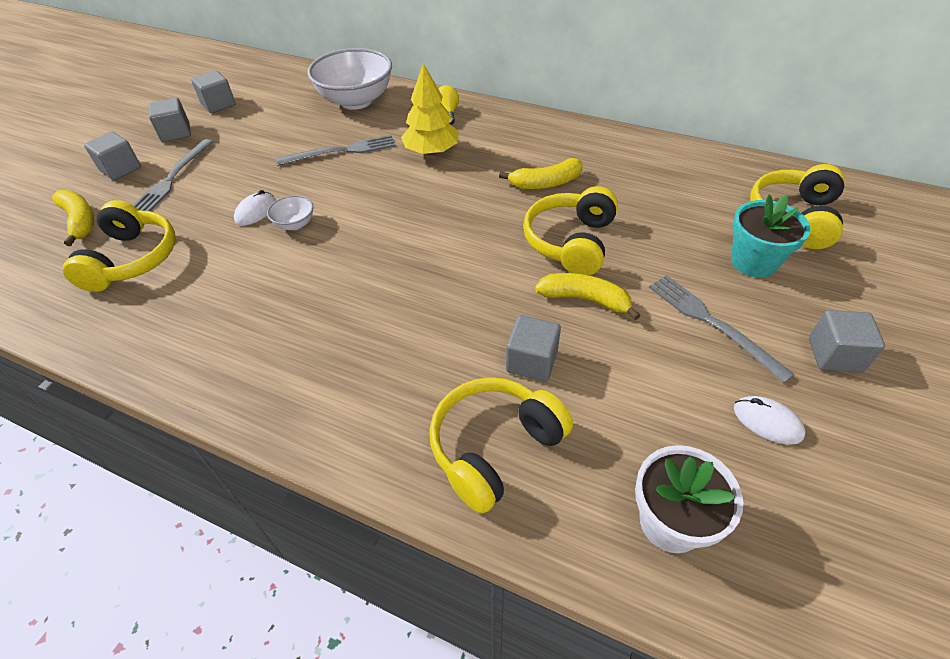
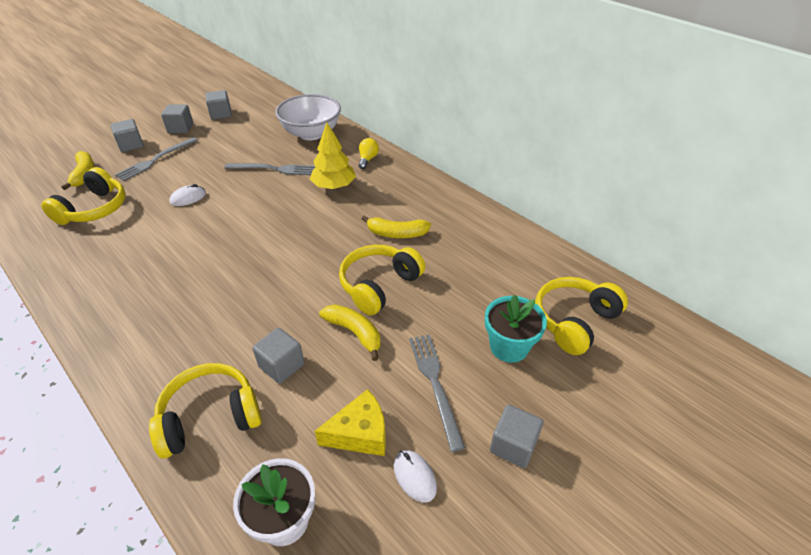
camera: 20 degrees right, 5 degrees down
(295, 224) = (205, 214): white bowl -> none
(677, 400) = (360, 433): none -> yellow cheese

